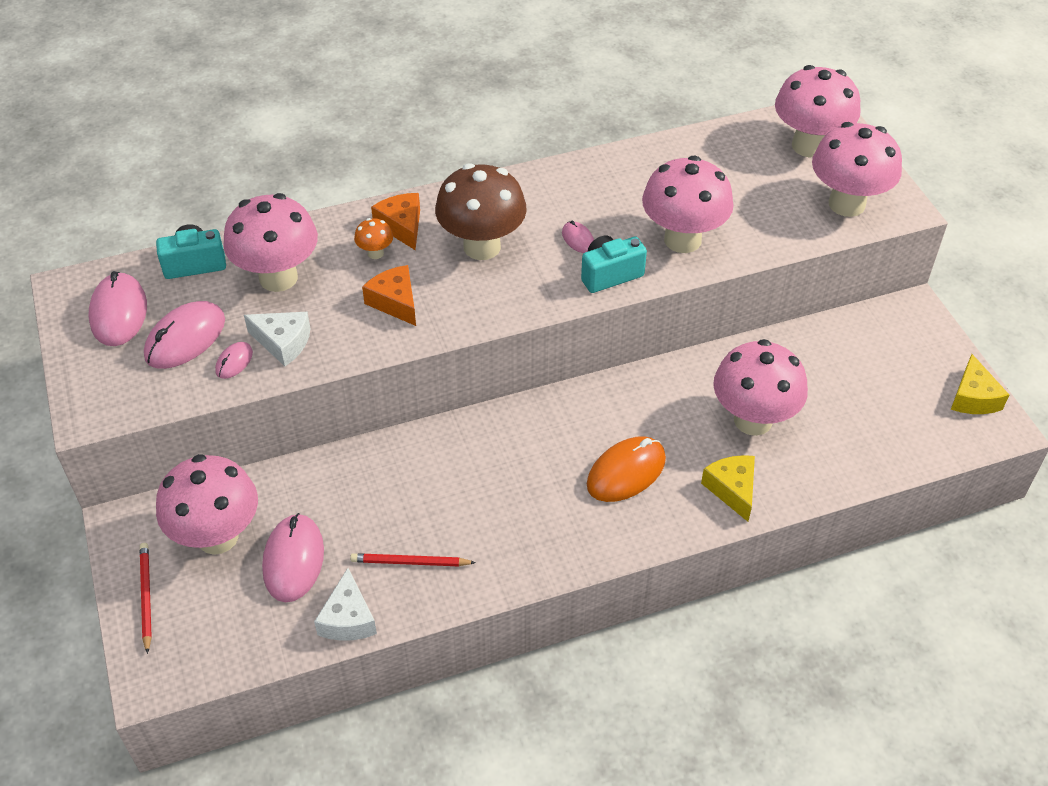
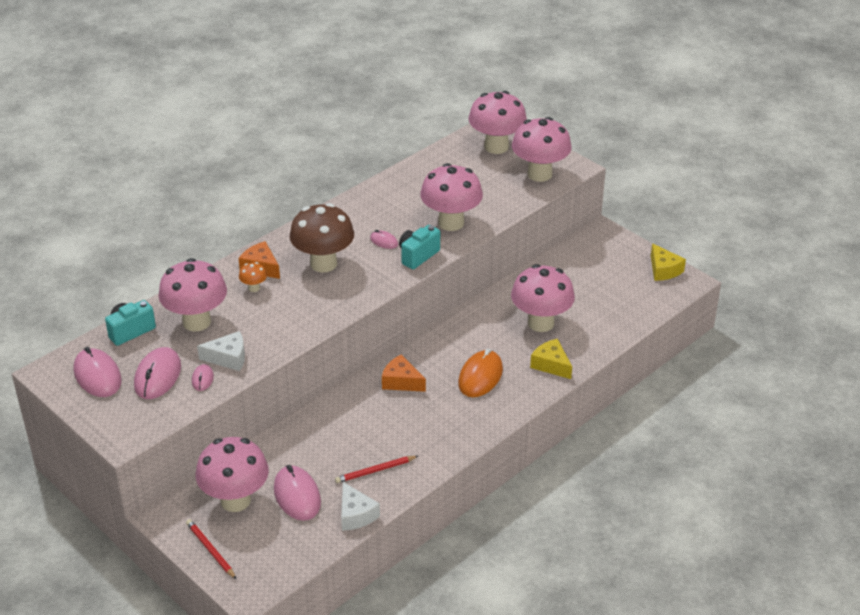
camera: 25 degrees left, 10 degrees down
(395, 302) = (288, 312): orange cheese -> orange cheese (401, 381)

